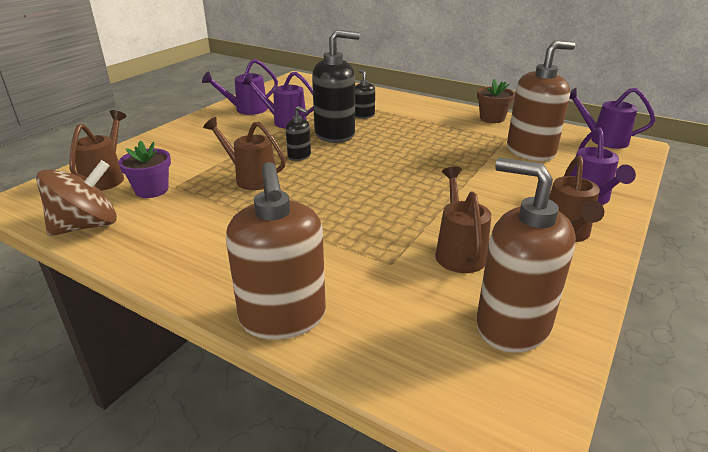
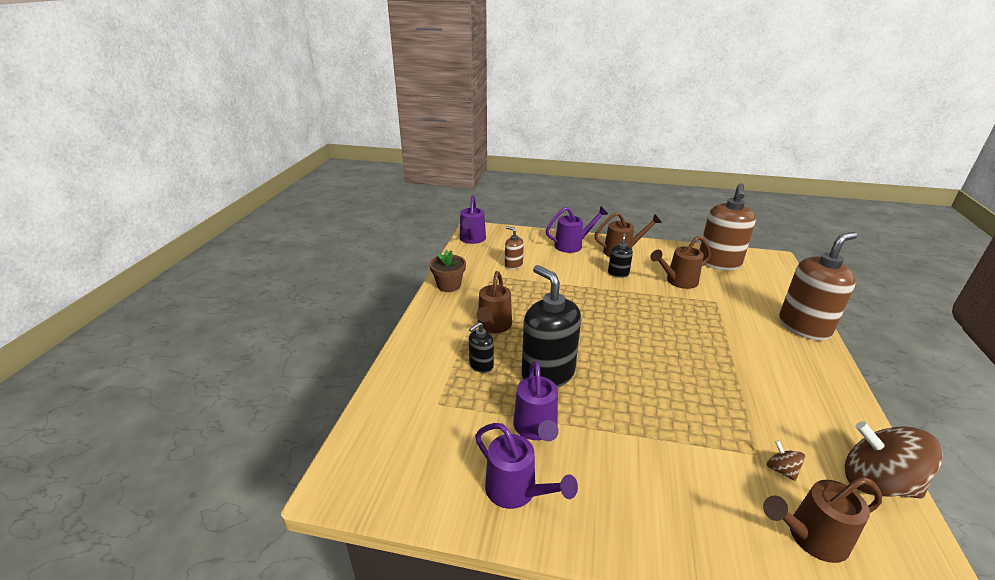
camera: 110 degrees left, 0 degrees up
(152, 190) = (781, 470): purple flower pot -> brown spinning top
(251, 178) = (688, 402): brown watering can -> brown watering can (493, 326)
(299, 156) = (617, 384): black soap dispenser -> black soap dispenser (618, 273)
(531, 151) = (513, 265): brown soap dispenser -> brown soap dispenser, size x0.48

